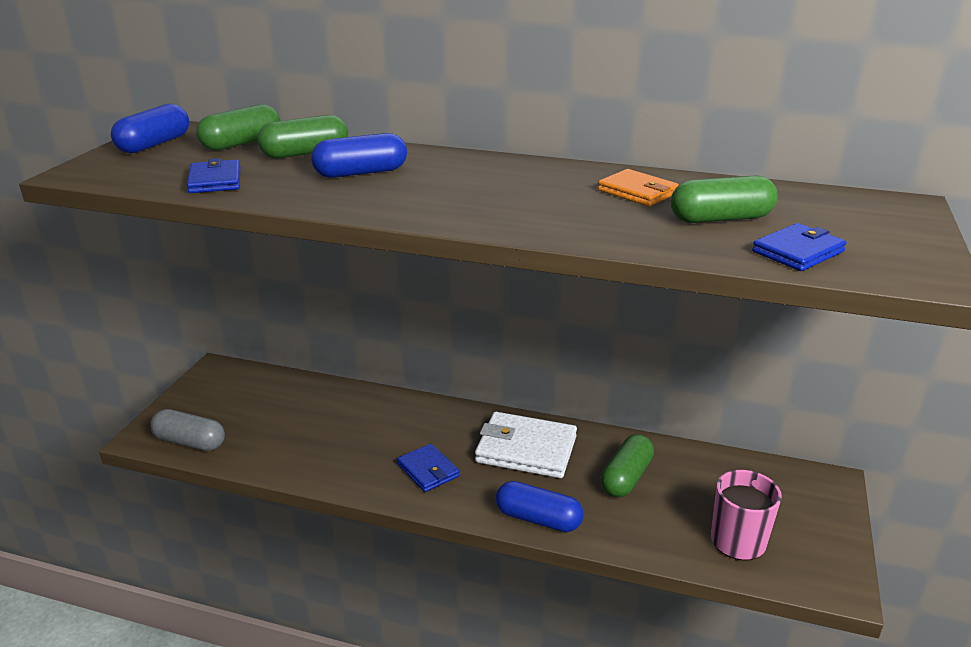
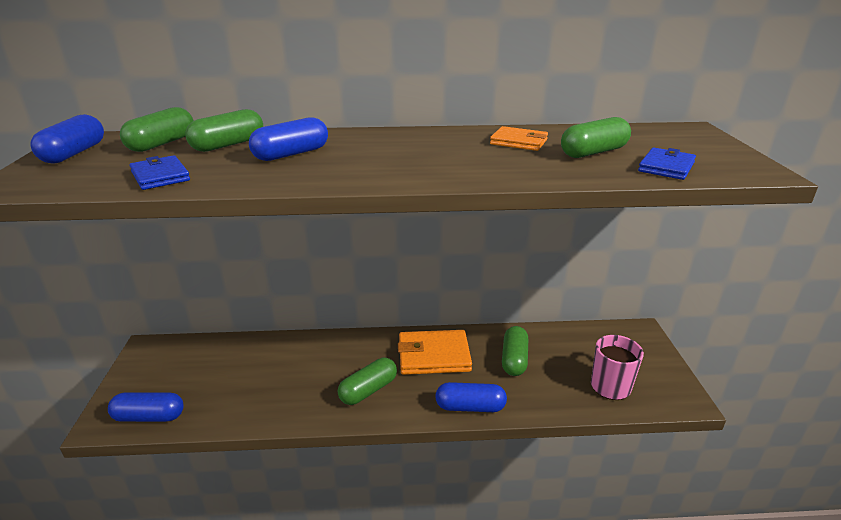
camera: 20 degrees left, 0 degrees up
(190, 442) = (149, 417): grey capsule -> blue capsule
(428, 470) = (368, 390): blue wallet -> green capsule
(526, 449) = (434, 356): white wallet -> orange wallet

